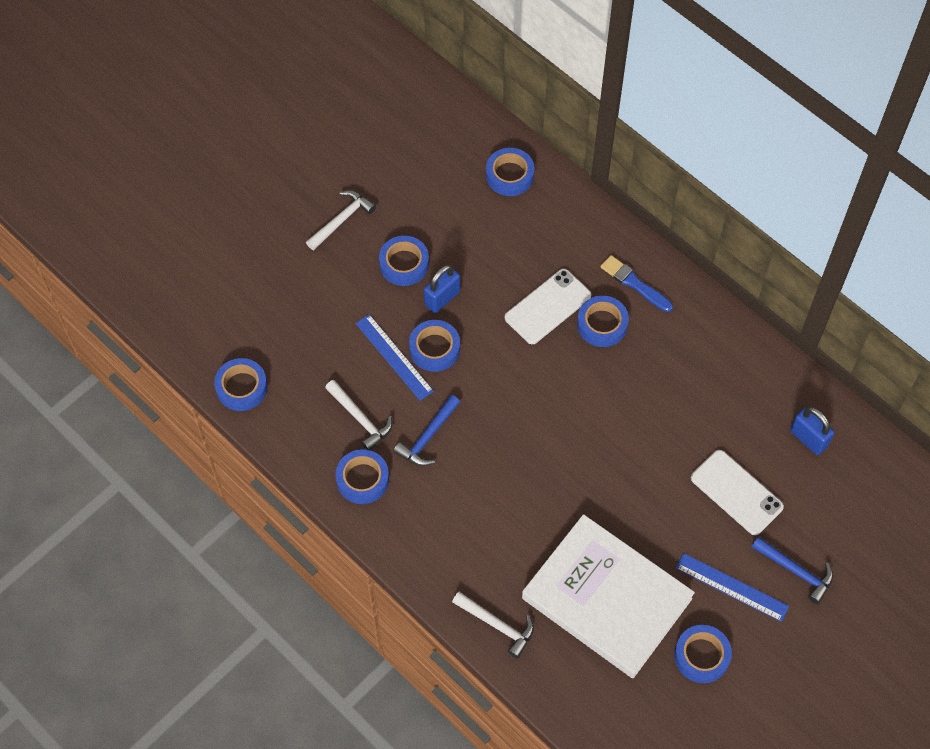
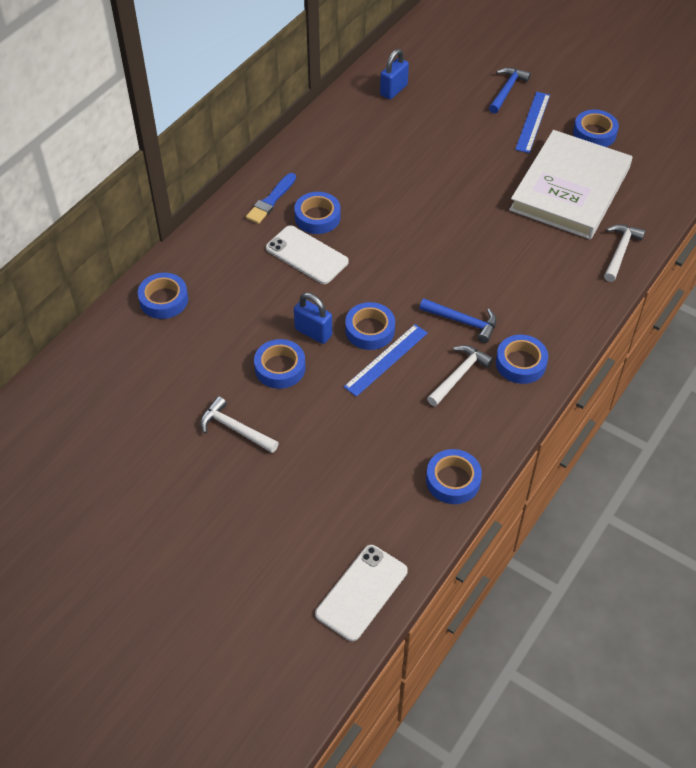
camera: 100 degrees left, 10 degrees down
(736, 492) = (452, 125): white phone -> white phone (361, 592)

